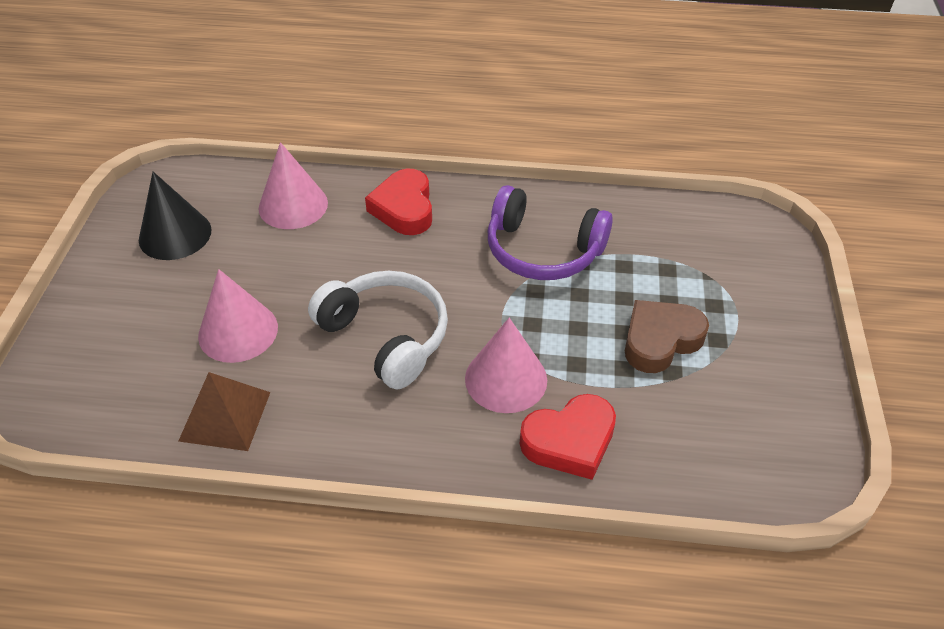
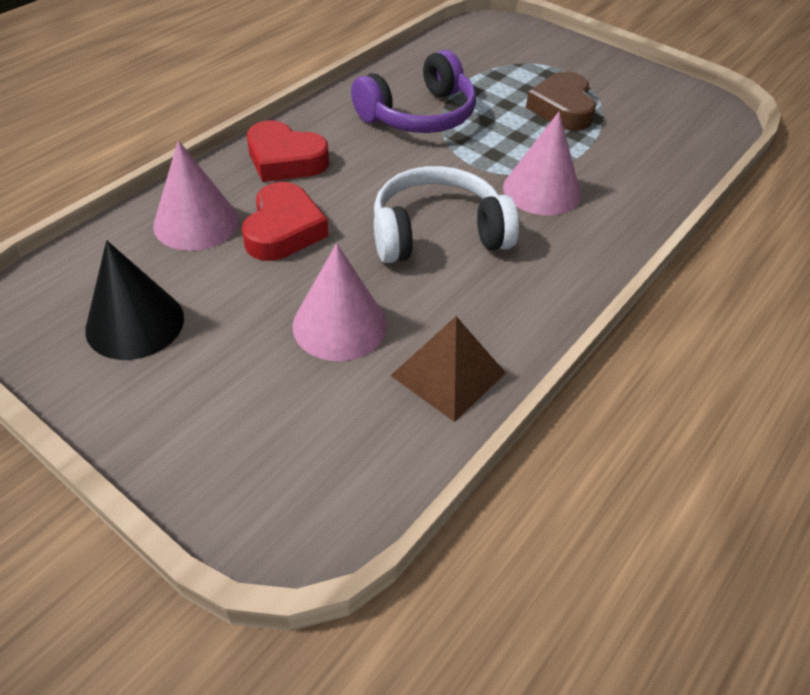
camera: 60 degrees left, 0 degrees up
(570, 441) = (627, 187): red heart -> red heart (283, 230)

